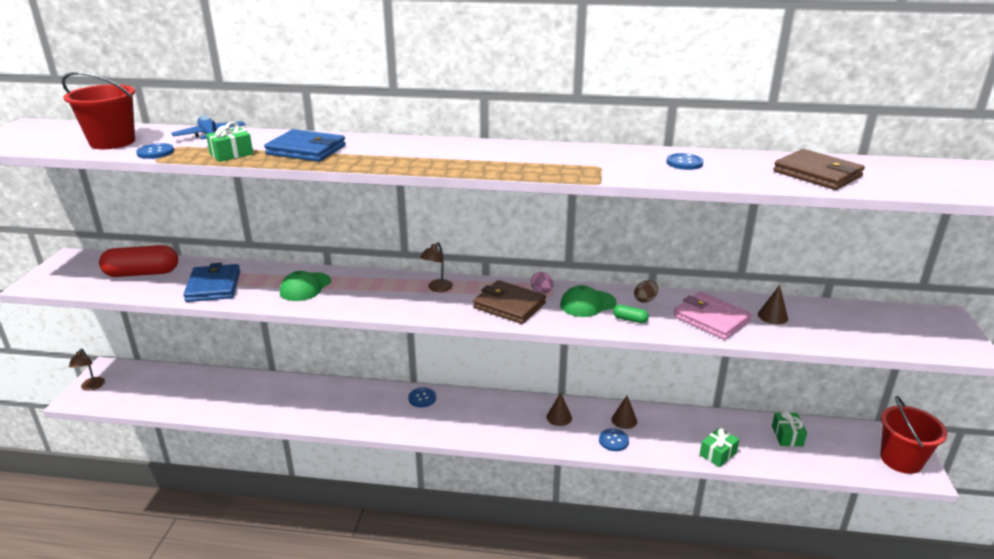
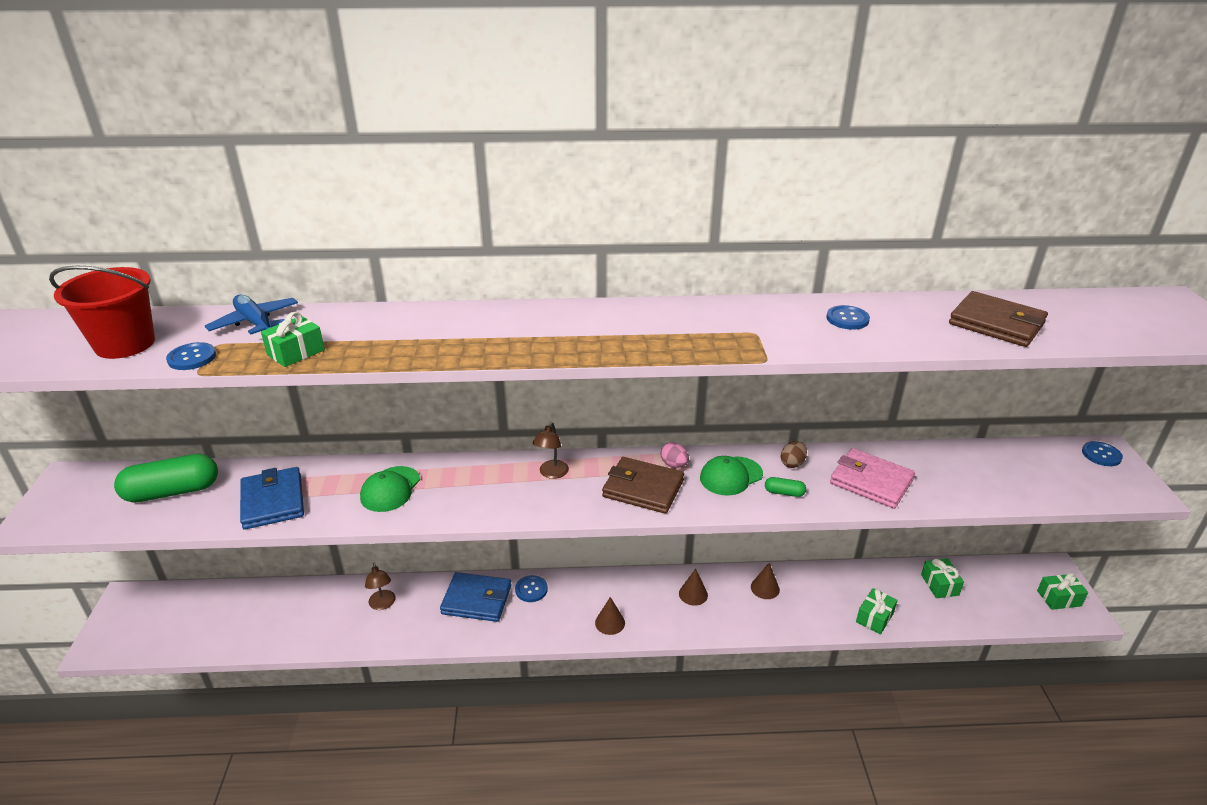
camera: 10 degrees left, 5 degrees up
(91, 387) = (113, 628): brown lamp -> brown lamp (383, 604)
(142, 273) = (172, 492): red capsule -> green capsule
(306, 150) = (390, 336): blue wallet -> blue wallet (476, 600)
(613, 440) = (760, 616): blue button -> blue button (1101, 455)
(772, 316) = (934, 470): brown cone -> brown cone (610, 622)
(901, 460) = (1059, 598): red bucket -> green gift

